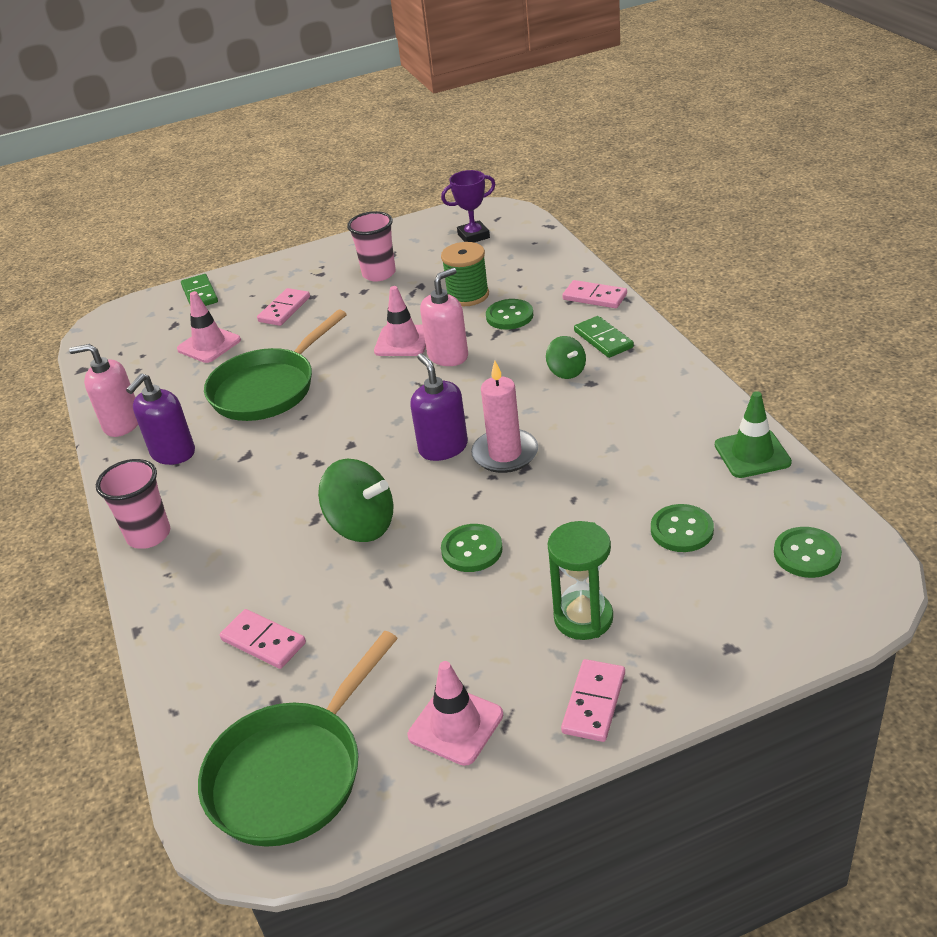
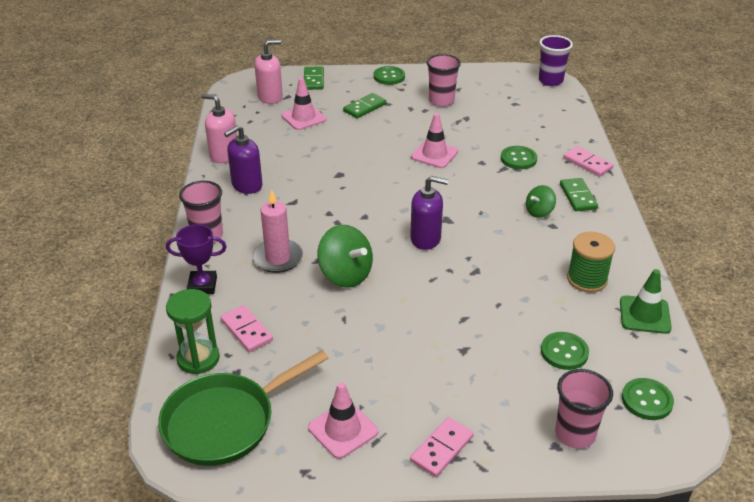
camera: 15 degrees right, 0 degrees up
(268, 388) = (328, 160): green pan -> none
(284, 309) = (365, 108): pink domino -> green domino
(443, 448) = (426, 239): purple soap dispenser -> purple soap dispenser turned 105 degrees clockwise
(448, 356) = (461, 174): pink soap dispenser -> pink soap dispenser (270, 97)
(468, 295) = (496, 135): green spool -> green spool (587, 279)
(472, 550) = (410, 316): green button -> green button (389, 77)
(473, 236) = (521, 92): purple trophy -> purple trophy (202, 285)
(501, 213) = (550, 80): none -> purple cup
(505, 454) = (466, 257): pink candle -> pink candle (278, 258)
(566, 371) = (539, 212): green spinning top -> green spinning top turned 60 degrees clockwise
(583, 618) = (463, 389): green hourglass -> green hourglass (198, 359)
(745, 625) = (575, 434): none -> pink cup

